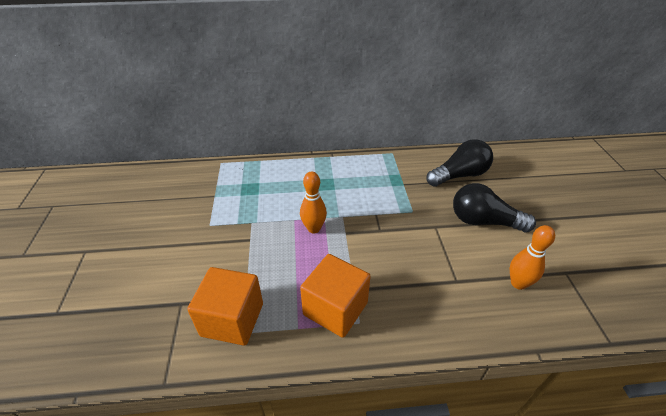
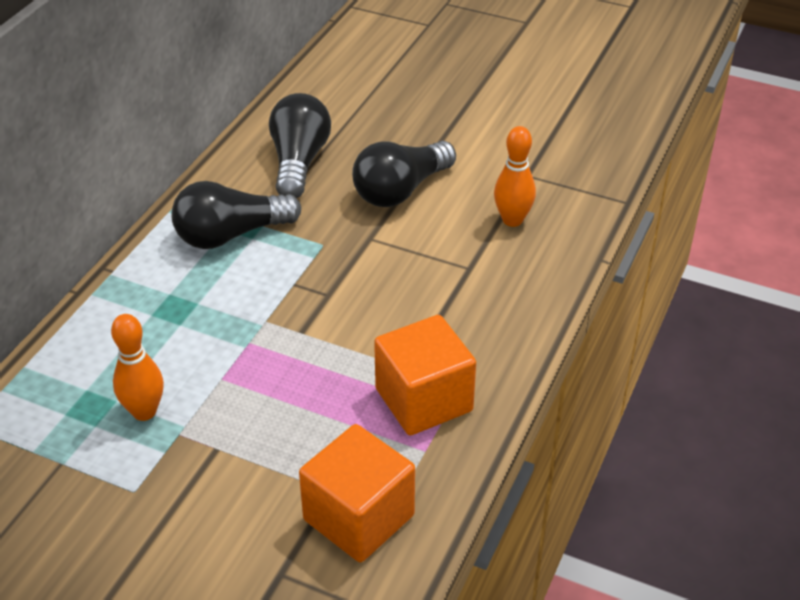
camera: 60 degrees left, 0 degrees up
(314, 228) = (262, 363): orange bowling pin -> orange bowling pin (144, 411)
(387, 178) = (231, 235): none -> black light bulb

